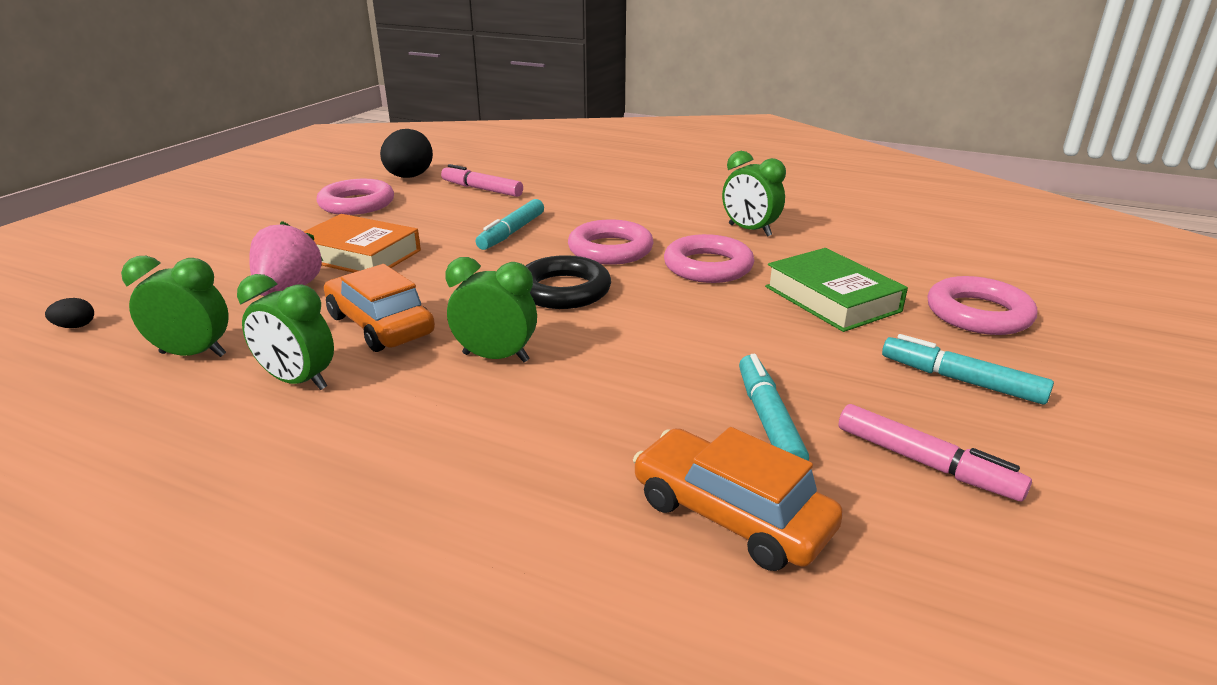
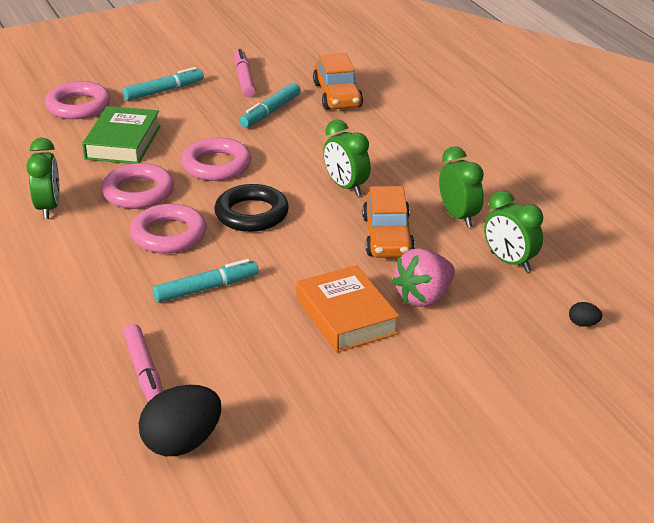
camera: 140 degrees left, 5 degrees up
(357, 204) = (284, 407): pink ring -> pink ring (216, 165)
(960, 380) = (164, 91): turquoise marker -> turquoise marker turned 105 degrees counterclockwise

